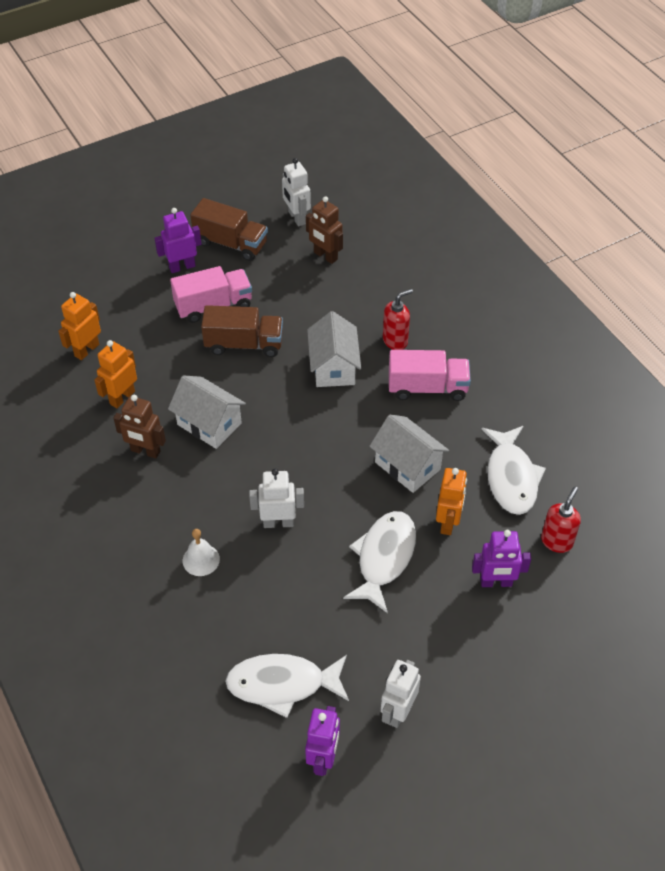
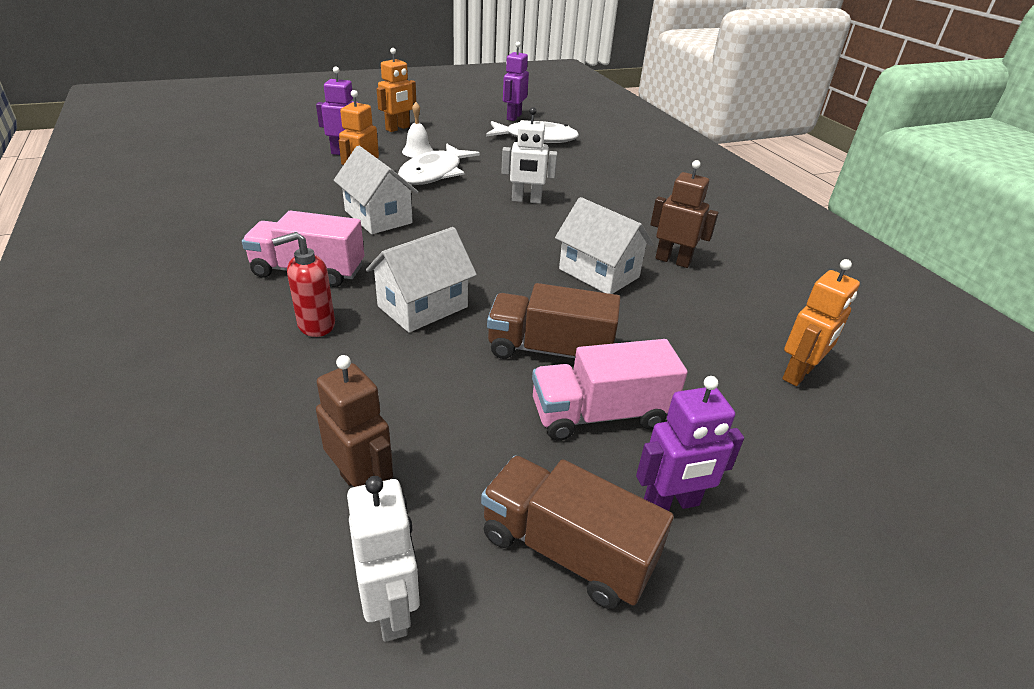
camera: 175 degrees left, 15 degrees down
(122, 397) = (719, 311): orange robot -> orange robot (398, 128)
(201, 560) = (601, 190): white bell -> white bell (418, 151)
(333, 367) = (423, 307): white house -> white house turned 45 degrees clockwise
(398, 711) = (457, 123): white robot -> none
(511, 477) = (276, 198): white fish -> none
(557, 541) = (272, 163): red soap dispenser -> none

